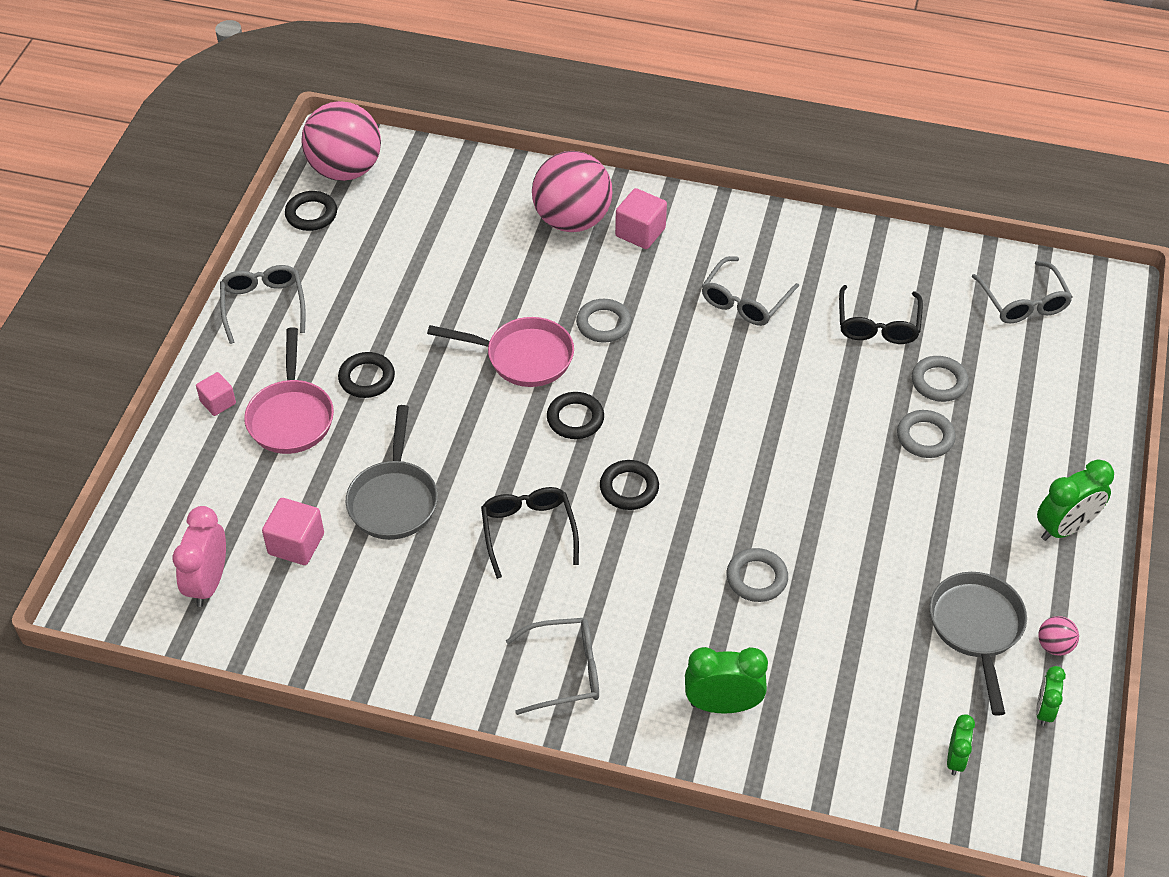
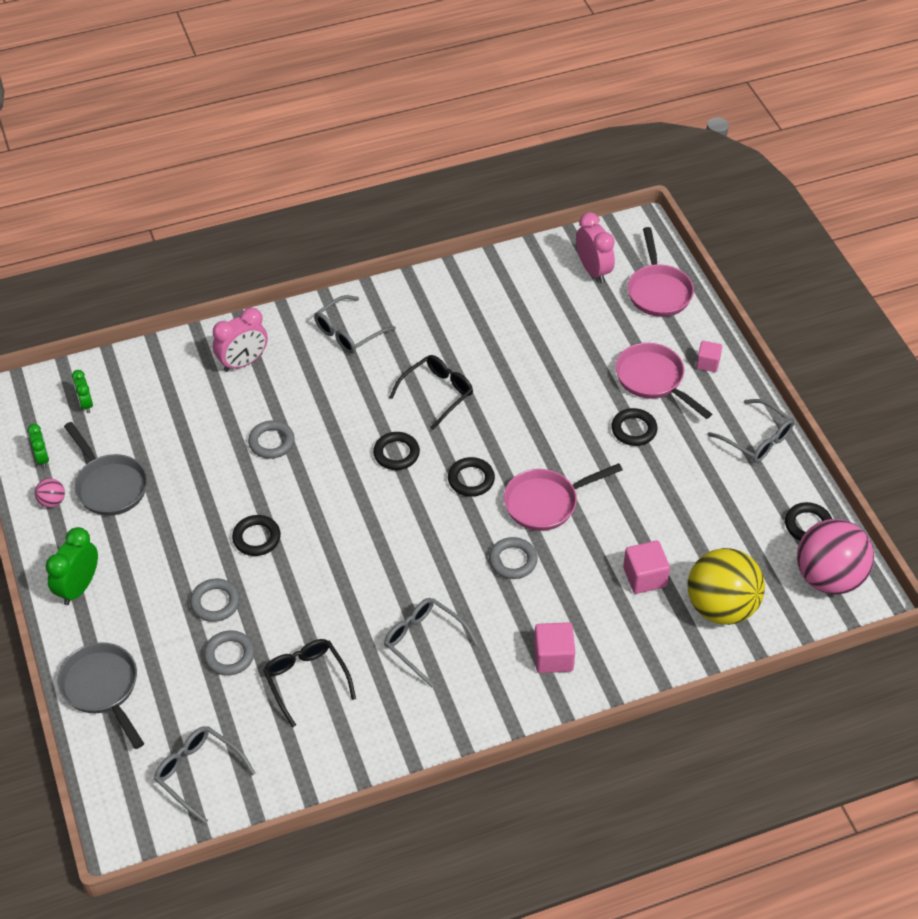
camera: 145 degrees right, 0 degrees up
(170, 512) = (658, 291): none -> pink pan
(296, 544) = (567, 314): pink cube -> pink cube (644, 577)
(394, 499) = (537, 367): grey pan -> grey pan (102, 688)
(459, 195) = (721, 607): none -> yellow ball
(528, 531) = (437, 393): black glasses -> black glasses turned 90 degrees counterclockwise
(572, 220) = (615, 637): pink ball -> none
(722, 705) = (243, 362): green clock -> pink clock
(745, 301) = (424, 641): grey glasses -> grey glasses turned 45 degrees counterclockwise
(842, 479) = (256, 538): none -> black ring

